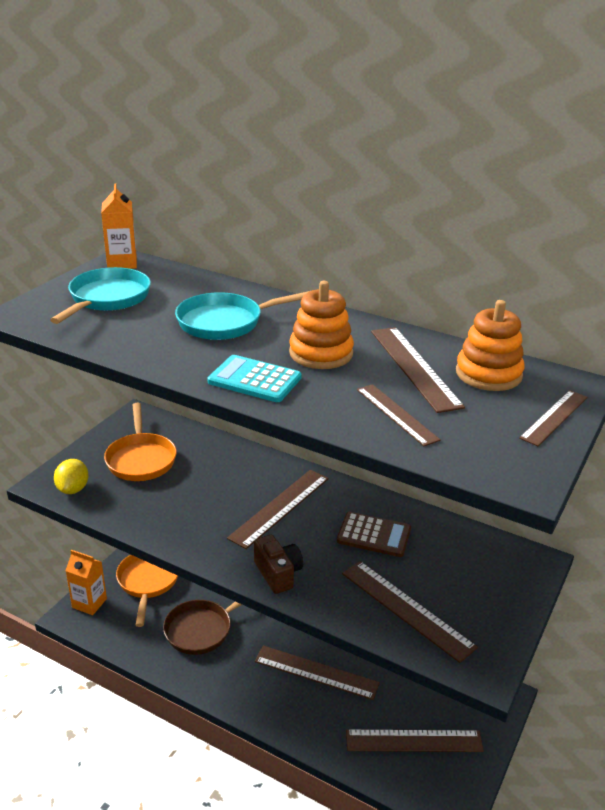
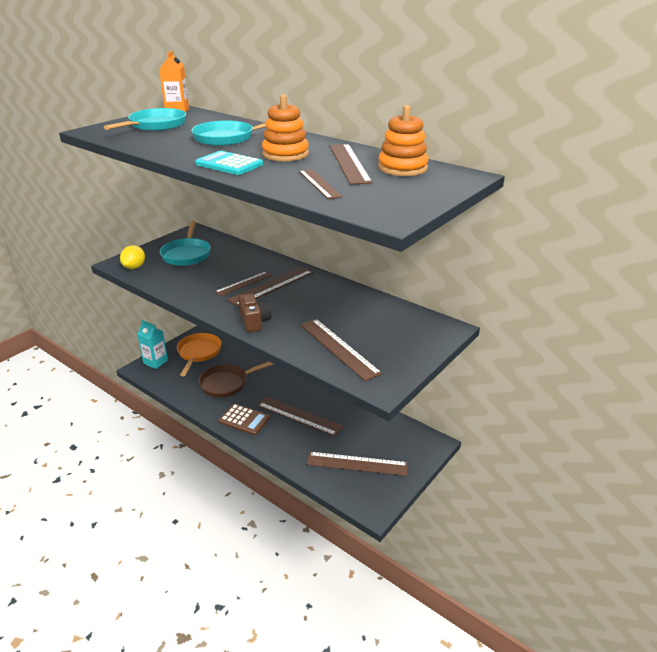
camera: 10 degrees right, 0 degrees up
(89, 603) = (155, 362): orange carton -> turquoise carton
(141, 459) = (187, 254): orange pan -> turquoise pan
(374, 535) = (332, 305): brown calculator -> brown calculator (244, 420)
(554, 417) = (437, 190): brown ruler -> brown ruler (244, 283)

